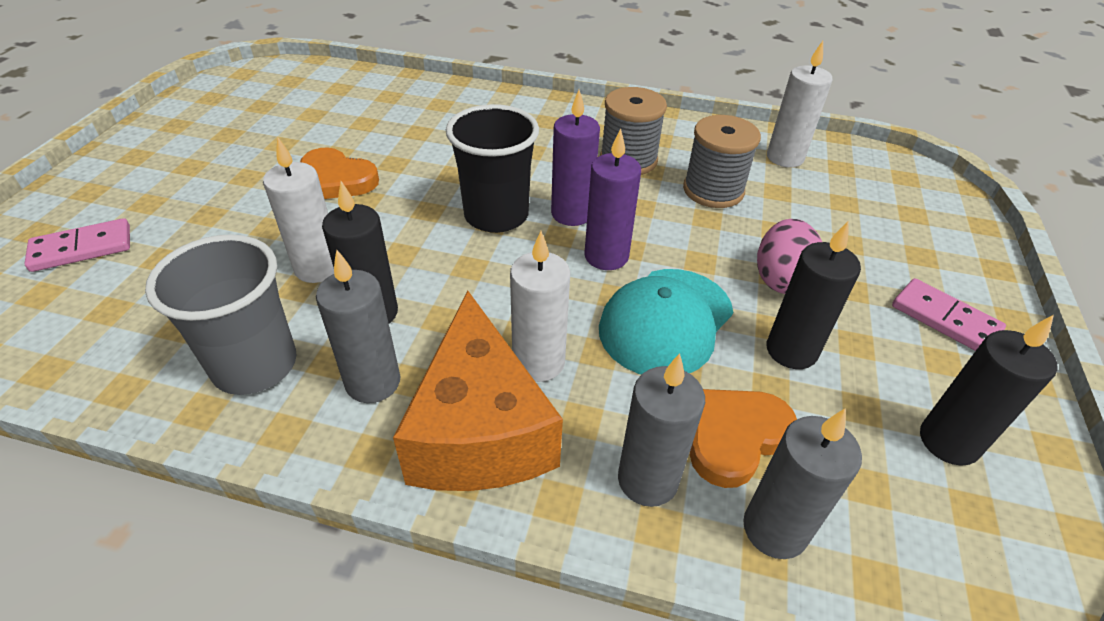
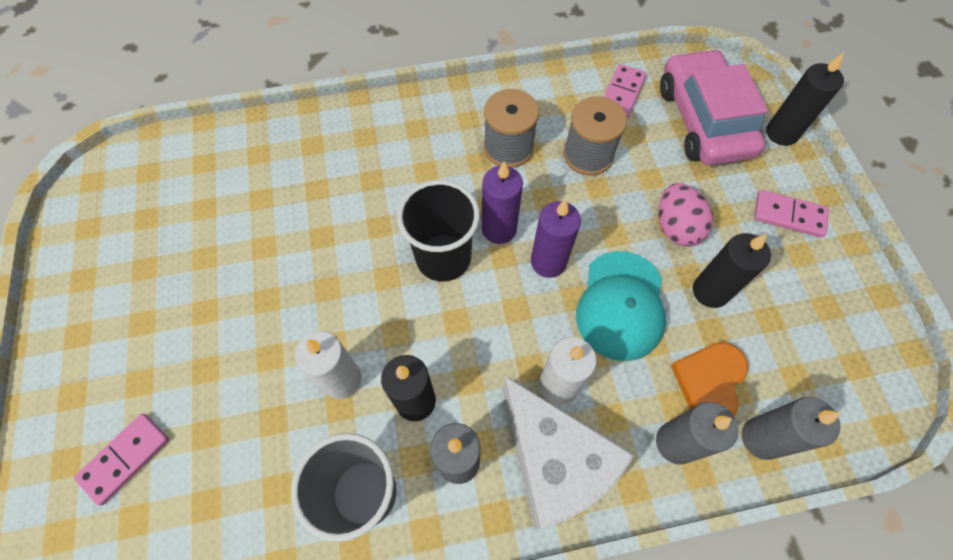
camera: 25 degrees left, 20 degrees up
(336, 179) = (286, 278): orange heart -> none
(479, 430) = (554, 462): orange cheese -> white cheese
(785, 158) = (622, 94): white candle -> pink domino
(873, 205) = (703, 120): none -> pink car
(948, 441) = (826, 320): black candle -> black candle (781, 133)

